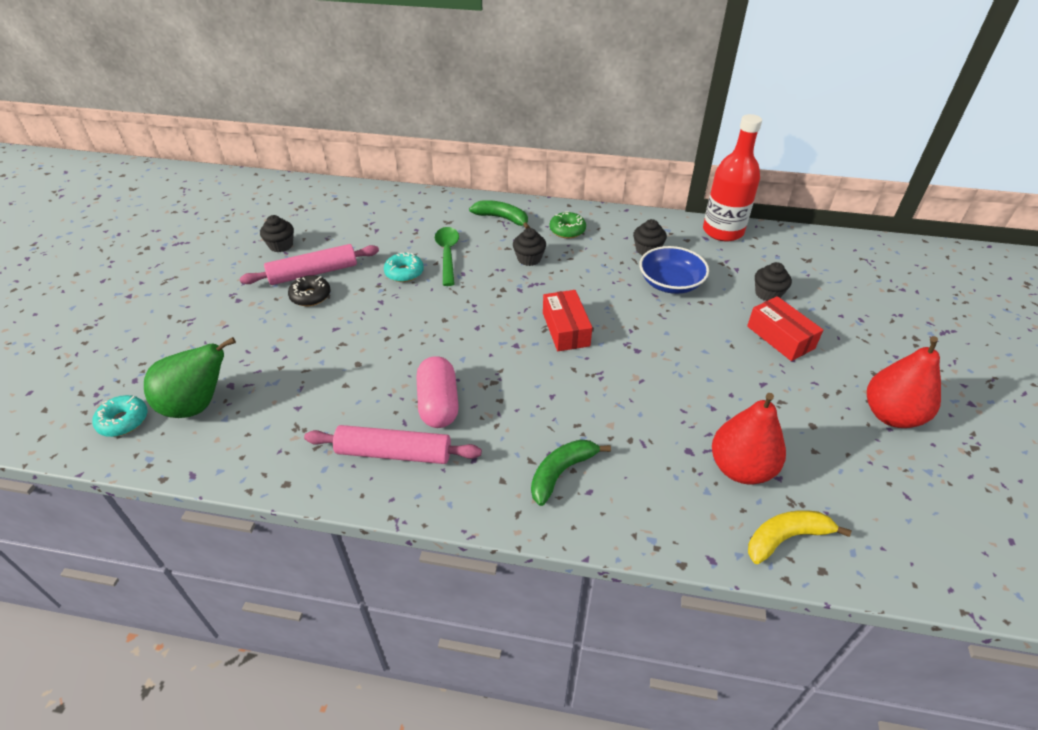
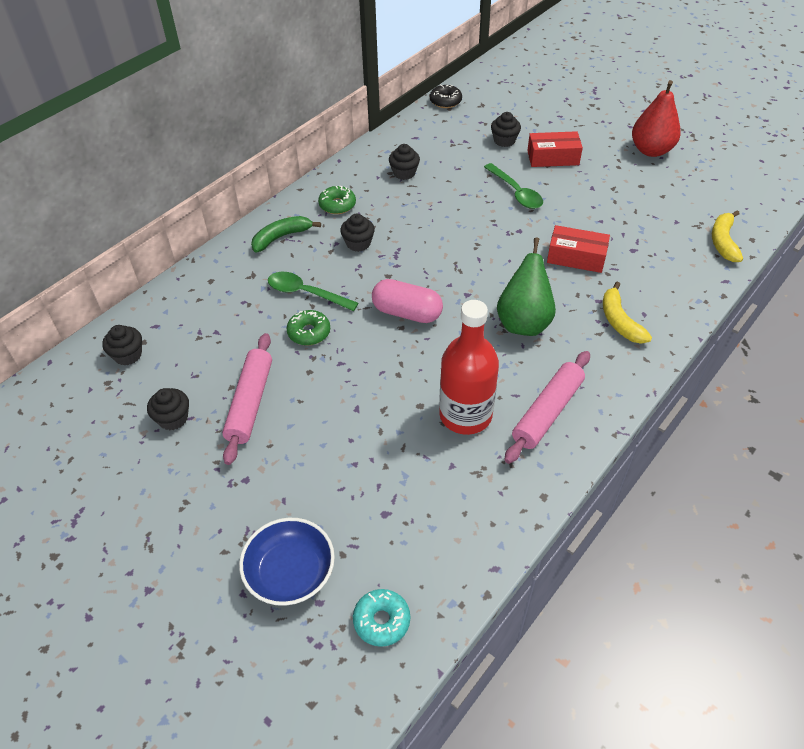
camera: 60 degrees left, 5 degrees up
(197, 405) = (398, 548): green pear -> green pear (523, 322)
(310, 296) = (289, 415): black donut -> black donut (445, 101)
(330, 203) = (128, 355): none -> black cupcake
(404, 273) = (309, 332): turquoise donut -> green donut
(438, 404) = (507, 366): pink capsule -> pink capsule (407, 313)
(561, 472) = (619, 321): green banana -> yellow banana
(566, 329) = (468, 258): red box -> red box (576, 257)
(670, 283) = (455, 180): blue bowl -> blue bowl (290, 572)
(693, 329) = (516, 192): none -> green spoon
(723, 231) = (414, 125): red bottle -> red bottle (465, 415)
(740, 468) = (660, 234): red pear -> none

